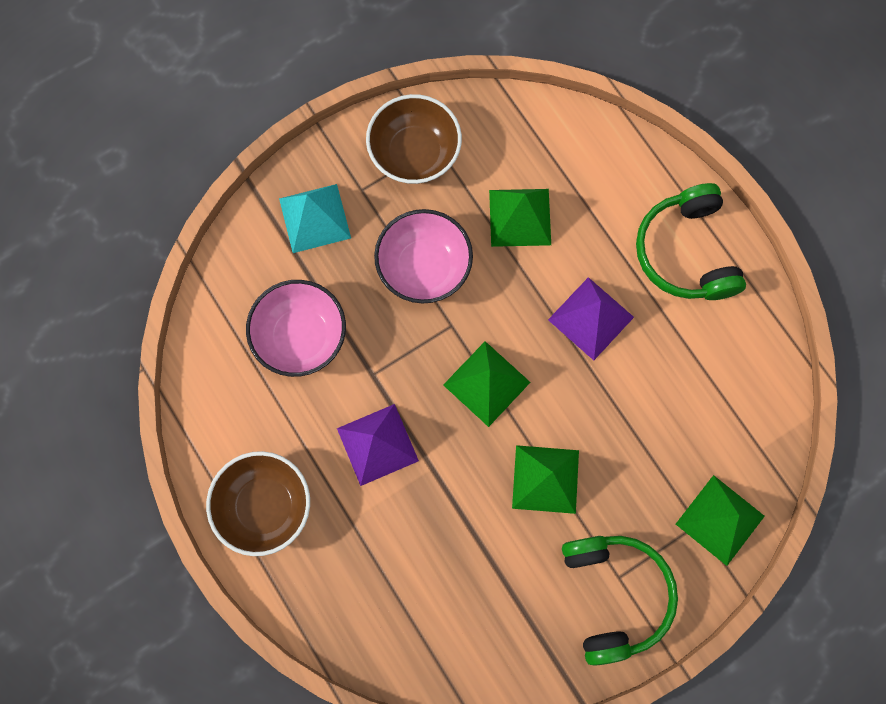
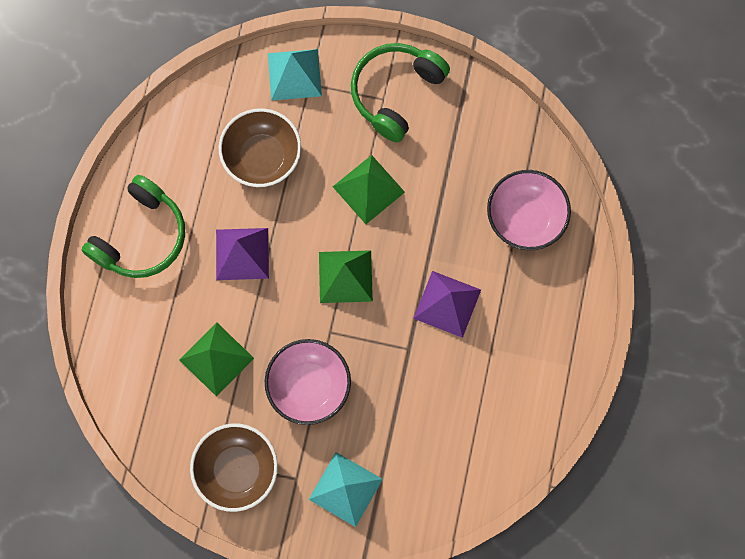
camera: 135 degrees left, 0 degrees up
(264, 506) = (549, 332): brown bowl -> brown bowl (262, 157)
(301, 336) = (430, 417): pink bowl -> pink bowl (525, 218)
(719, 520) = (294, 74): green pyramid -> turquoise pyramid

